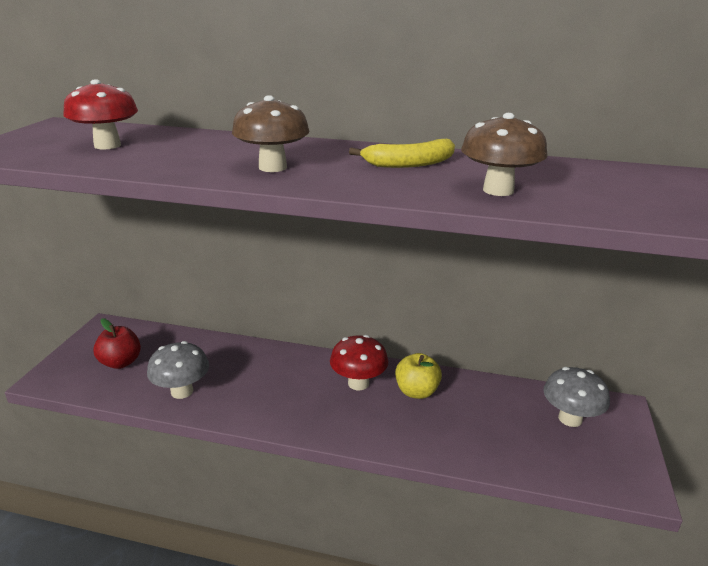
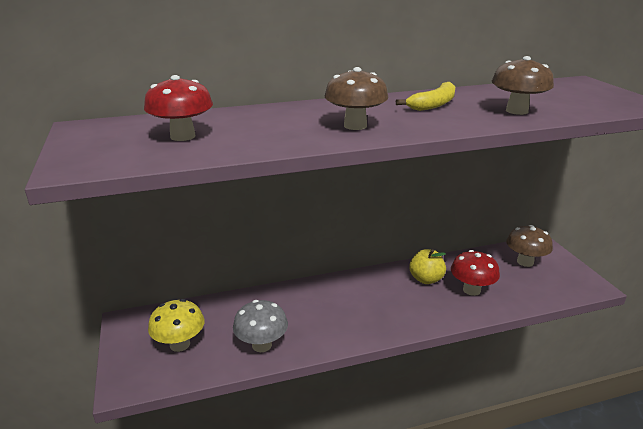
camera: 30 degrees left, 0 degrees up
(121, 362) = (180, 344): red apple -> yellow mushroom
(358, 383) = (384, 288): red mushroom -> red mushroom (471, 290)
(570, 418) = (525, 262): grey mushroom -> brown mushroom

